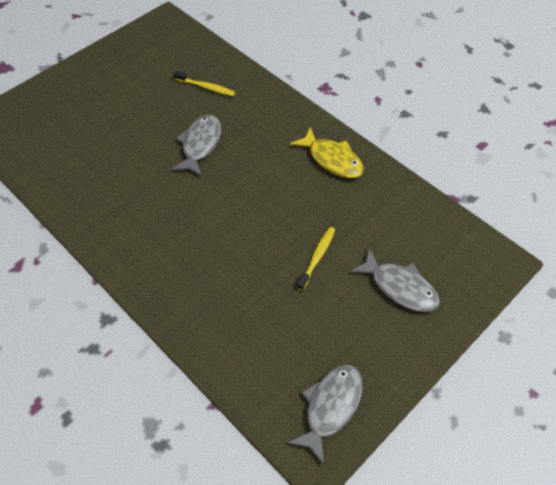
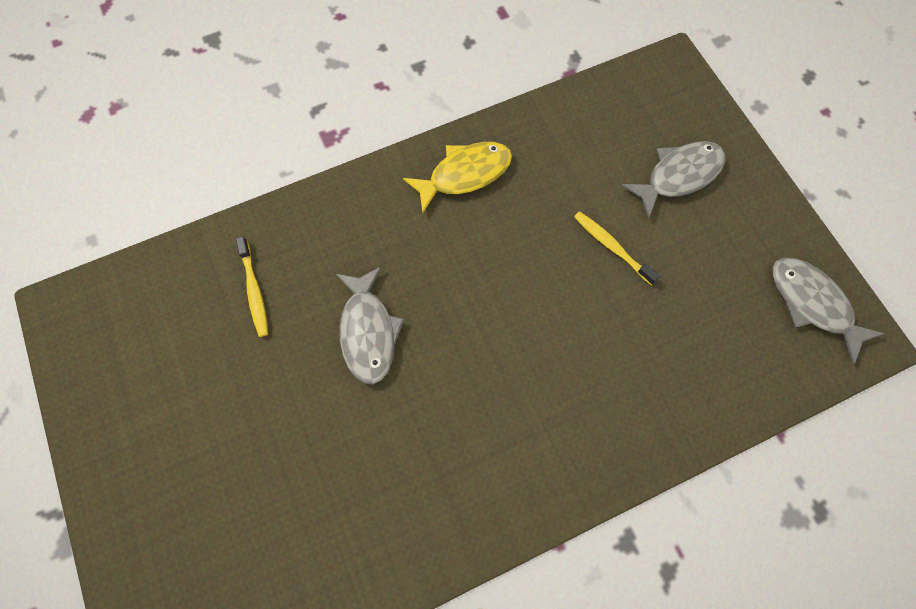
camera: 70 degrees left, 15 degrees up
(200, 144) = (368, 331): grey fish -> grey fish turned 135 degrees counterclockwise
(206, 87) = (254, 290): yellow toothbrush -> yellow toothbrush turned 120 degrees clockwise

